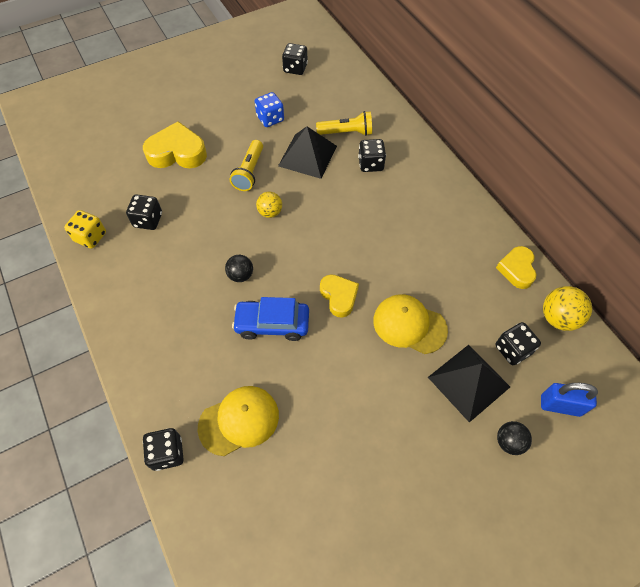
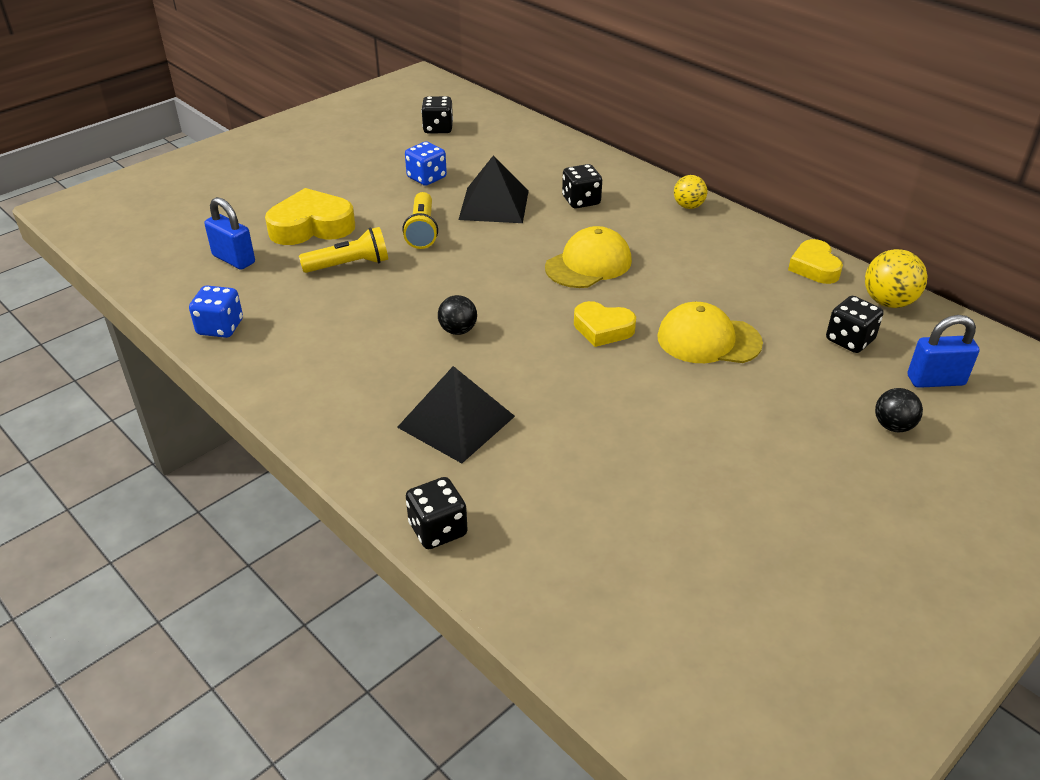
camera: 15 degrees left, 20 degrees down
(90, 237) = (220, 327): yellow dice -> blue dice
(118, 174) = (234, 259): none -> blue padlock
(148, 220) = (299, 297): black dice -> none
(239, 420) = (526, 475): yellow cap -> yellow cap (588, 264)
(270, 212) = (469, 264): yellow ball -> yellow ball (688, 206)
(272, 324) = (525, 370): blue car -> none
(339, 297) = (602, 329): yellow heart -> yellow heart turned 150 degrees clockwise
(346, 132) = (535, 177): yellow flashlight -> yellow flashlight (349, 265)
(469, 382) = (812, 379): black pyramid -> black pyramid (456, 421)

